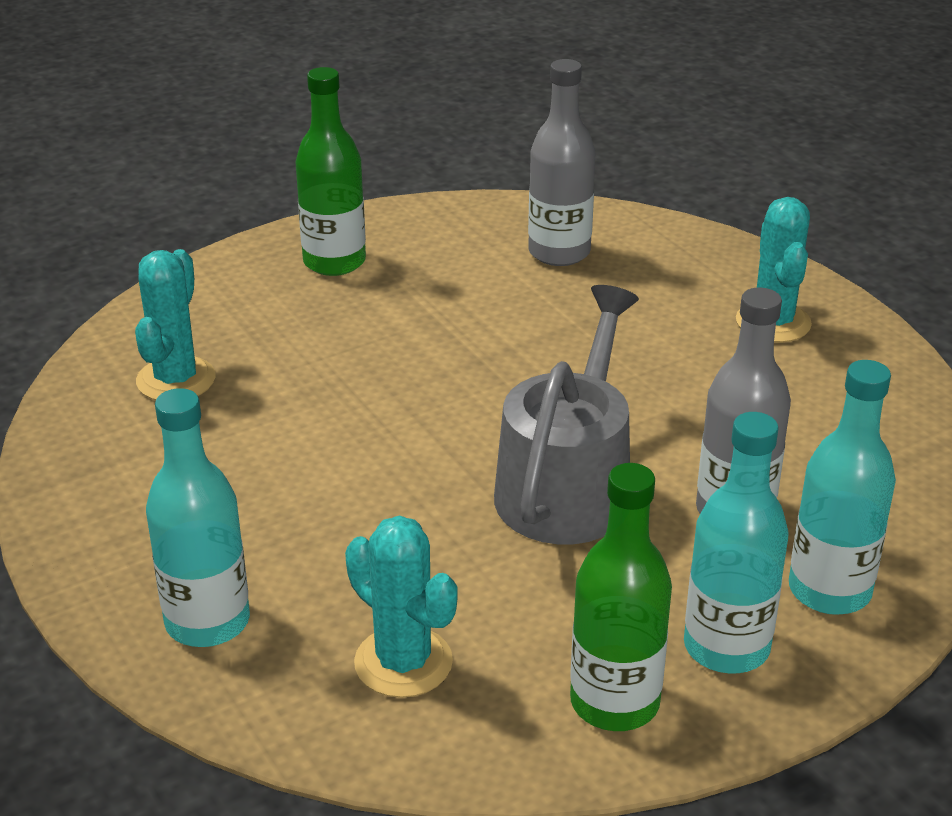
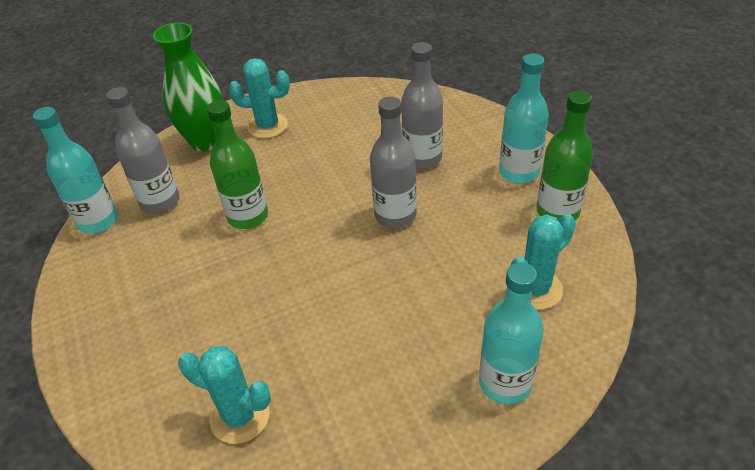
camera: 80 degrees left, 10 degrees up
(334, 262) = (117, 318): green bottle -> green bottle (248, 216)
(568, 486) = (395, 215): grey watering can -> grey bottle
(711, 268) = (205, 141): none -> green vase
(829, 590) = (481, 136): turquoise bottle -> turquoise bottle (98, 221)

